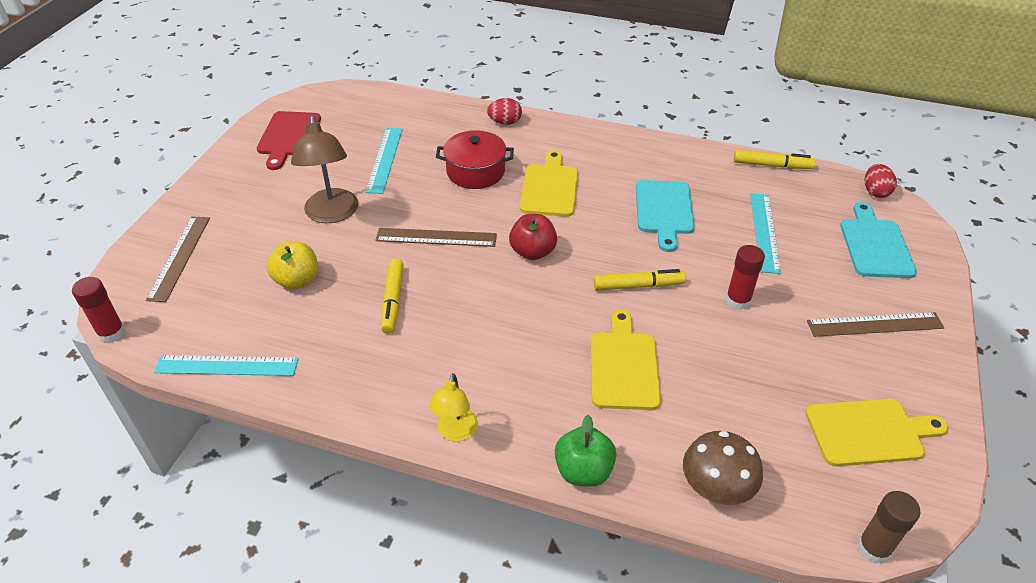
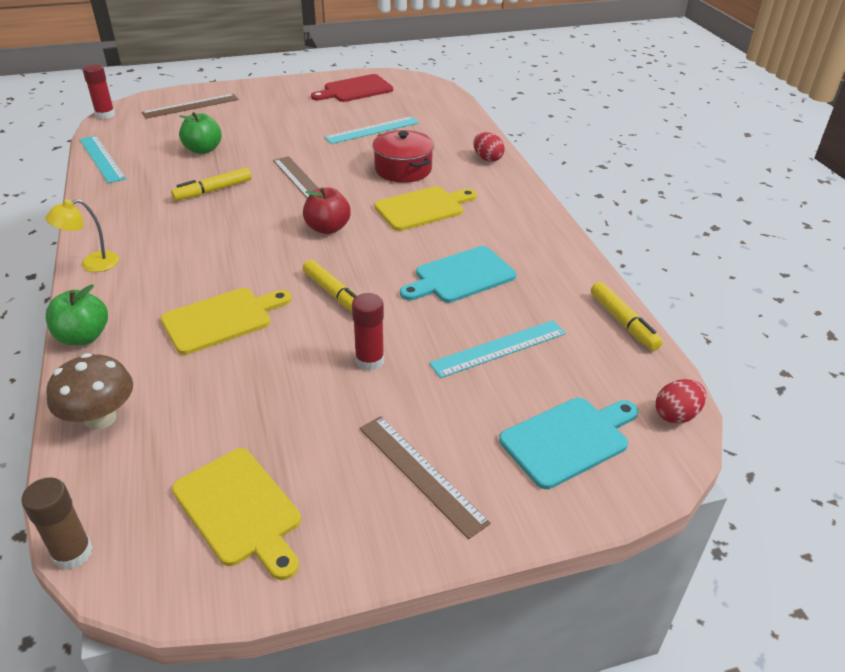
camera: 55 degrees right, 5 degrees down
(297, 280) = (203, 150): yellow apple -> green apple
(332, 214) = (286, 135): brown lamp -> none

